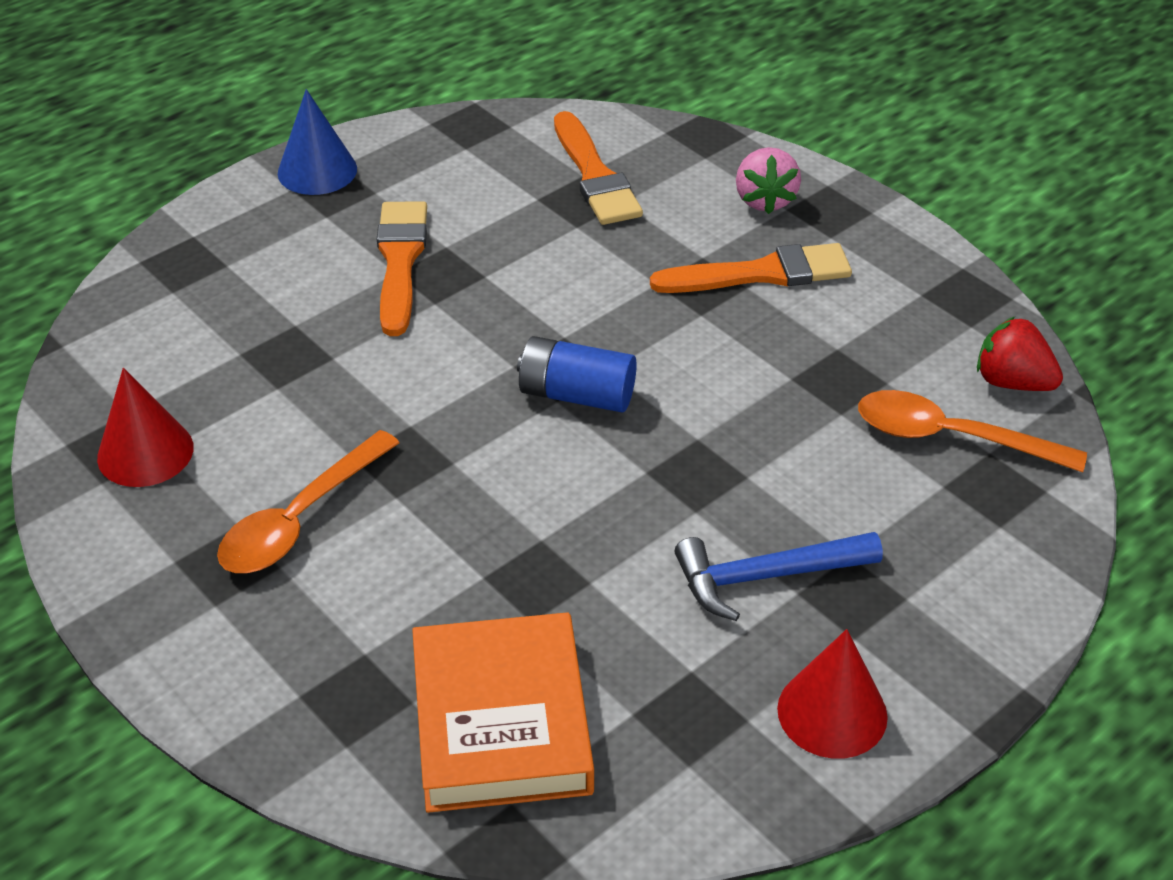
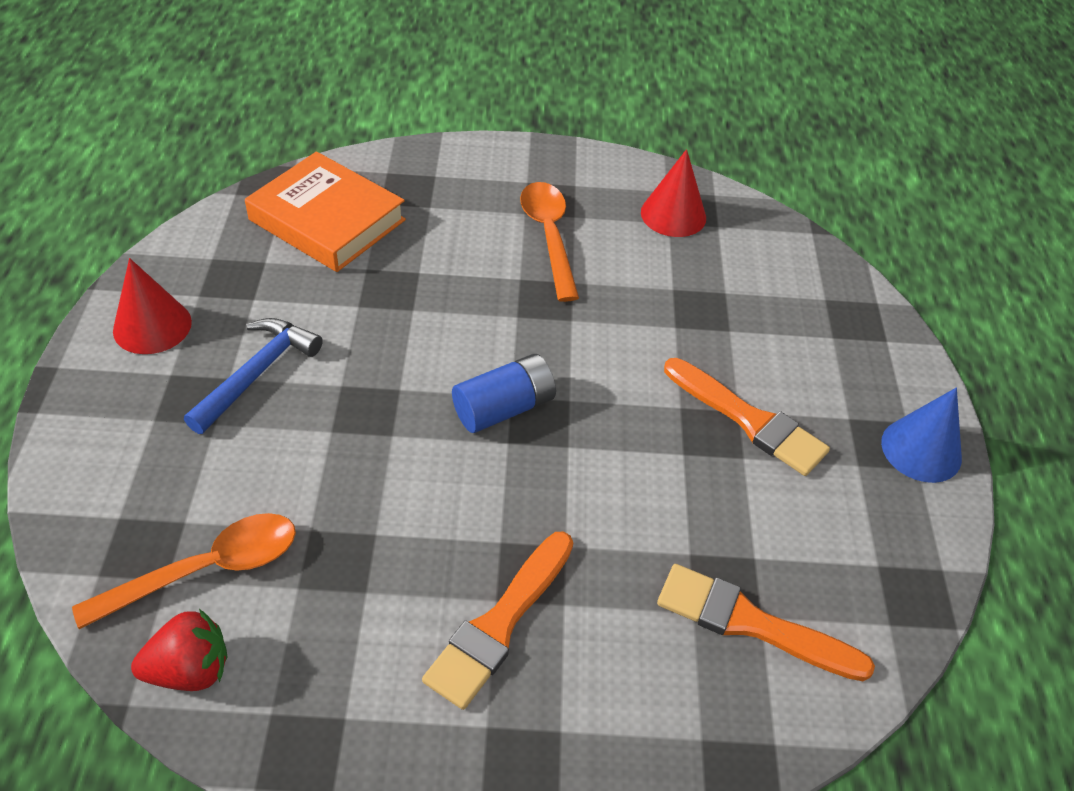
camera: 130 degrees right, 5 degrees up
(764, 200) = (589, 724): pink strawberry -> none

